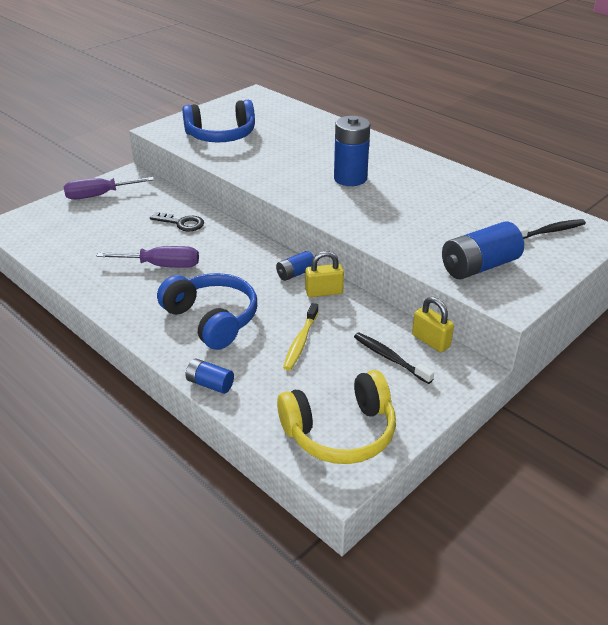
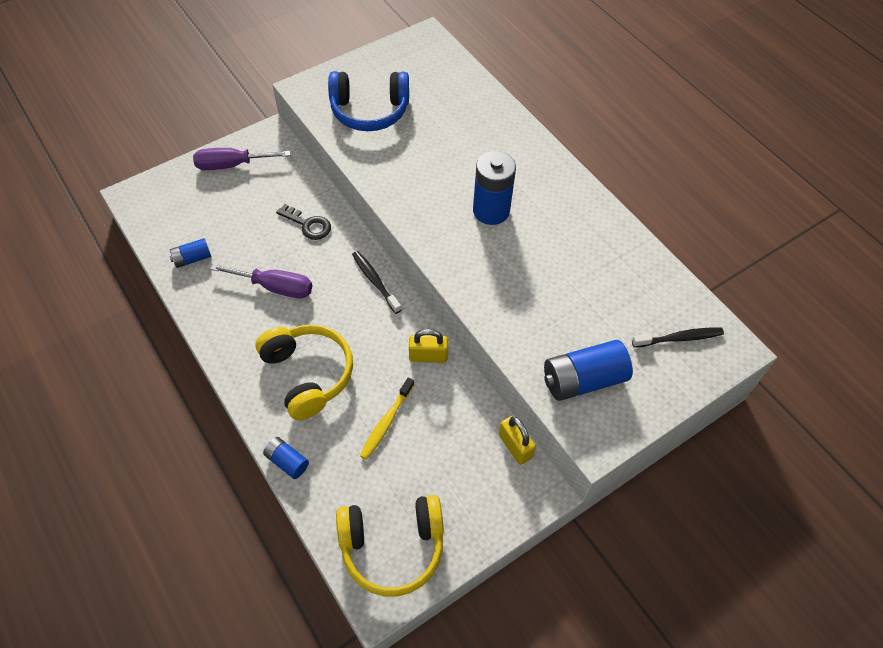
camera: 10 degrees right, 20 degrees up
(212, 319) = (308, 374): blue headphones -> yellow headphones
(295, 273) = (406, 323): blue battery -> blue battery (192, 259)
(390, 358) = (467, 461): black toothbrush -> black toothbrush (375, 281)

